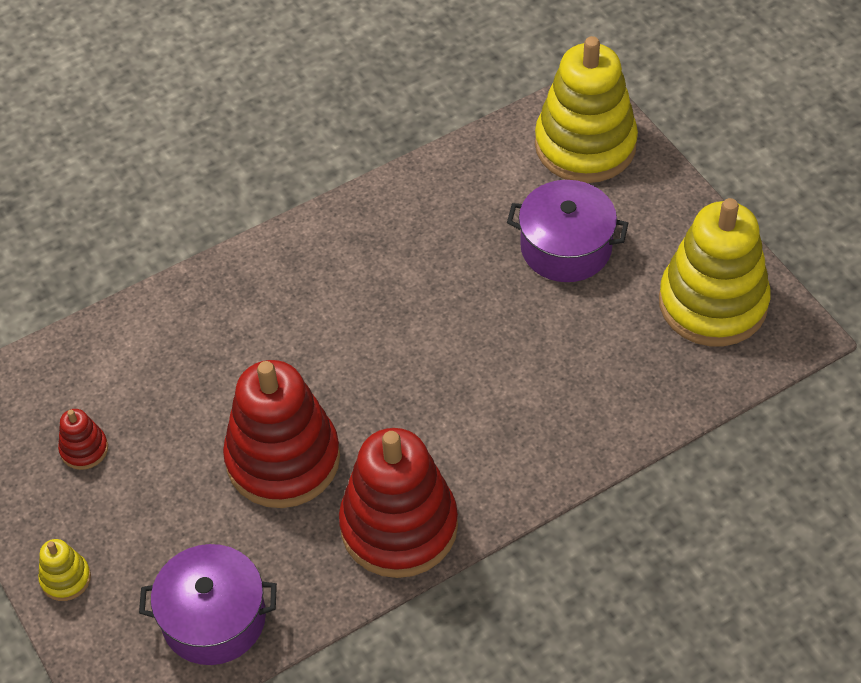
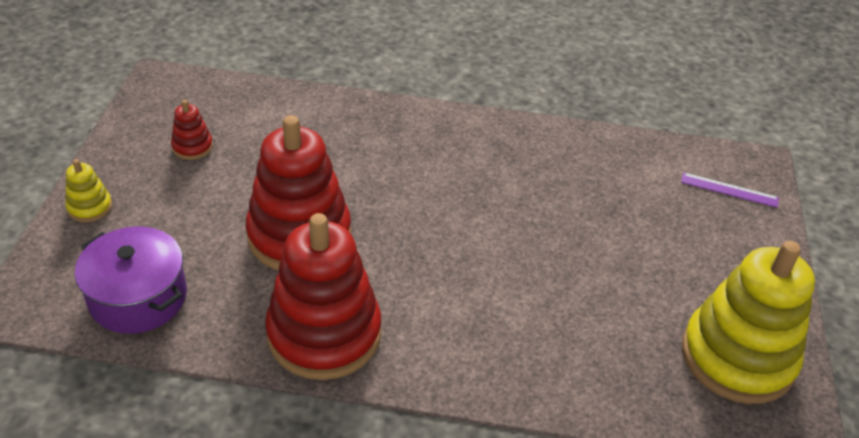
camera: 35 degrees right, 10 degrees down
(566, 247) = (648, 242): purple pot -> none
(585, 145) = (729, 190): yellow stacking toy -> purple ruler

